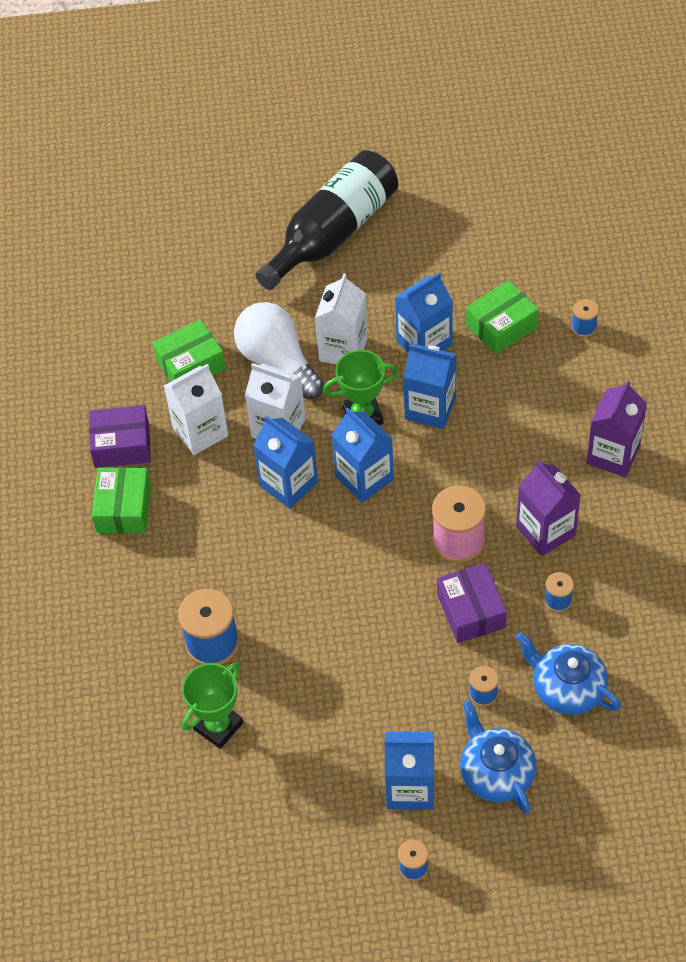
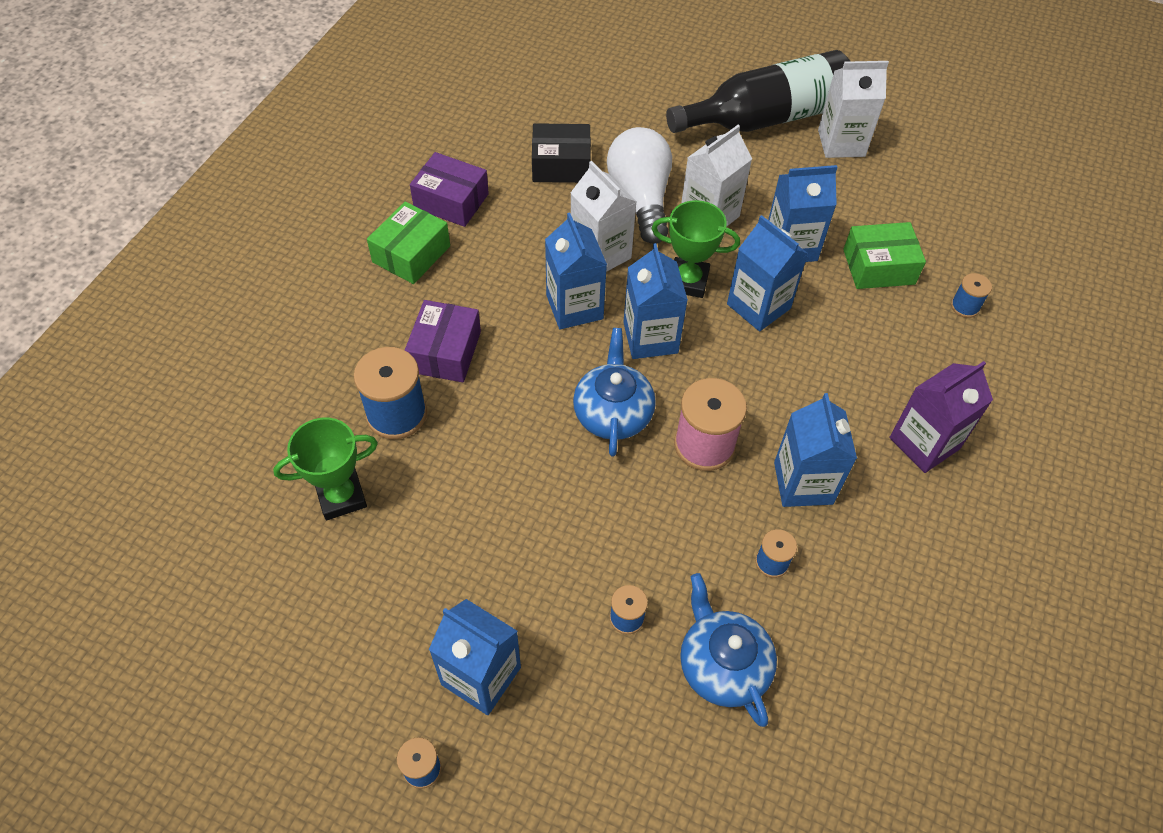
camera: 25 degrees right, 0 degrees up
(191, 365) = (561, 165): green box -> black box
(200, 432) = (528, 223): white carton -> white carton (841, 143)
(471, 611) = (671, 522): purple box -> purple box (445, 352)
(496, 772) = (583, 714): blue teapot -> blue teapot (613, 413)
(545, 531) = (803, 483): purple carton -> blue carton

